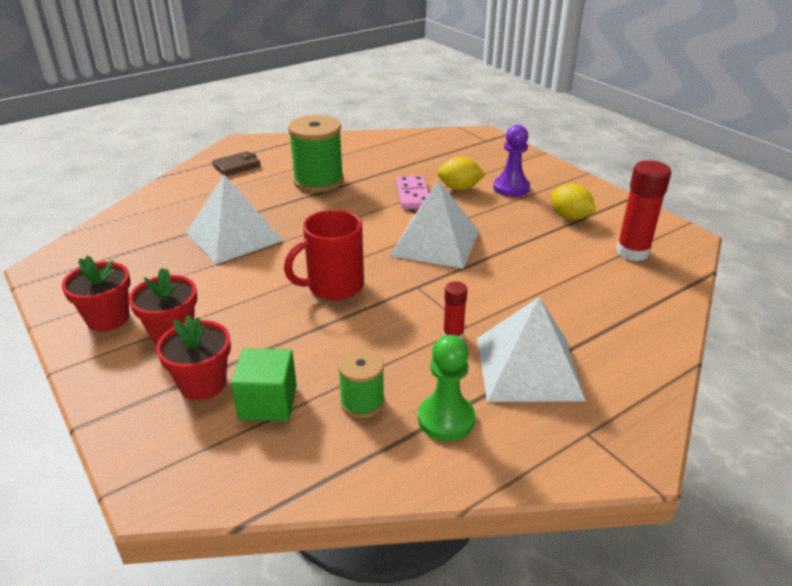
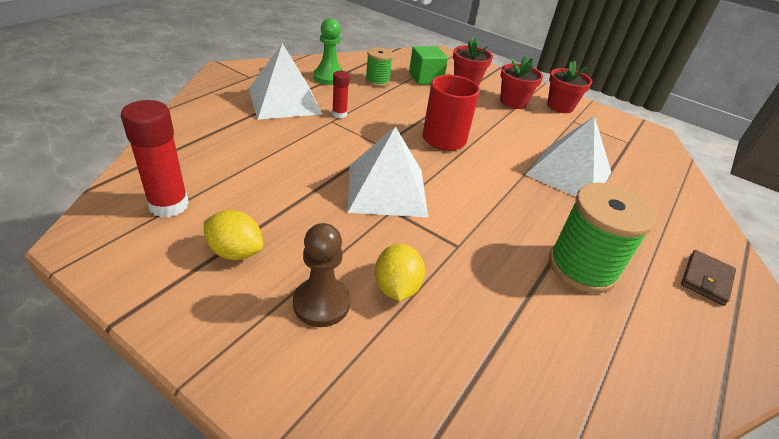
camera: 155 degrees right, 5 degrees up
(413, 195) = (450, 261): pink domino -> none
(459, 188) = (396, 287): yellow lemon -> yellow lemon turned 75 degrees counterclockwise
(511, 188) = (321, 303): purple pawn -> brown pawn

